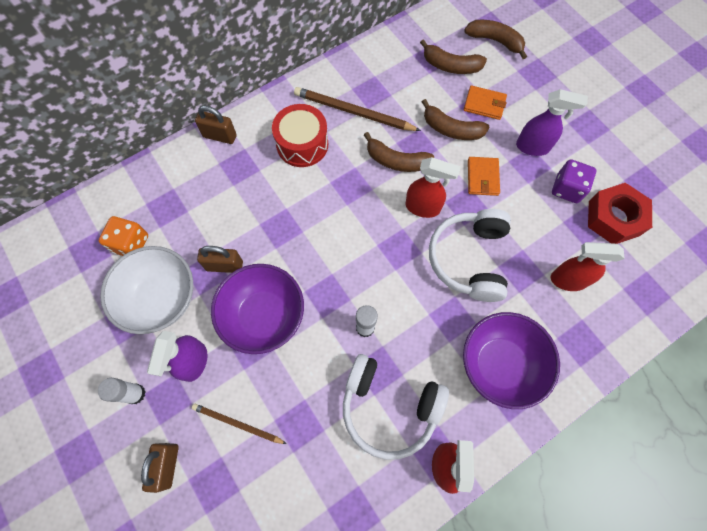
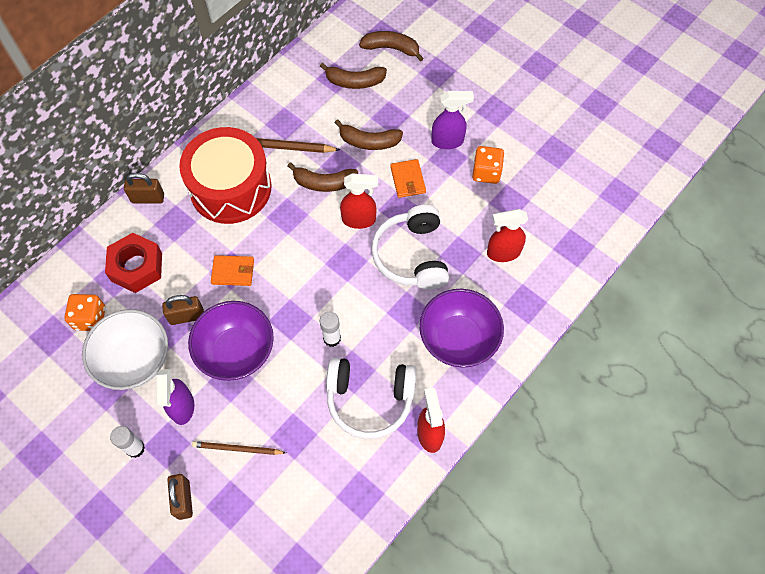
camera: 15 degrees left, 5 degrees down
(302, 144) = (230, 188): red drum -> red drum, size x1.60
(484, 104) = (394, 111): orange wallet -> orange wallet (233, 272)
(567, 189) = (486, 172): purple dice -> orange dice
(613, 218) = (532, 189): red nut -> red nut (136, 267)

